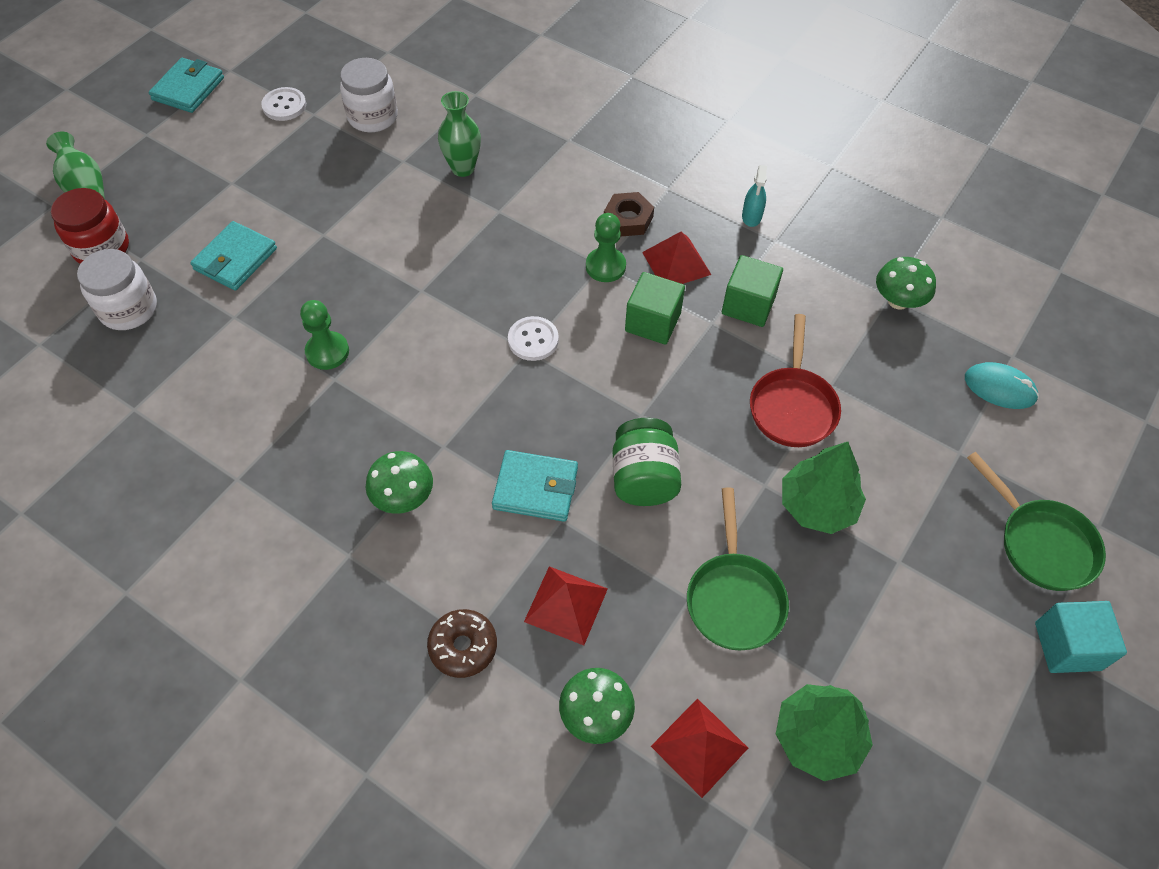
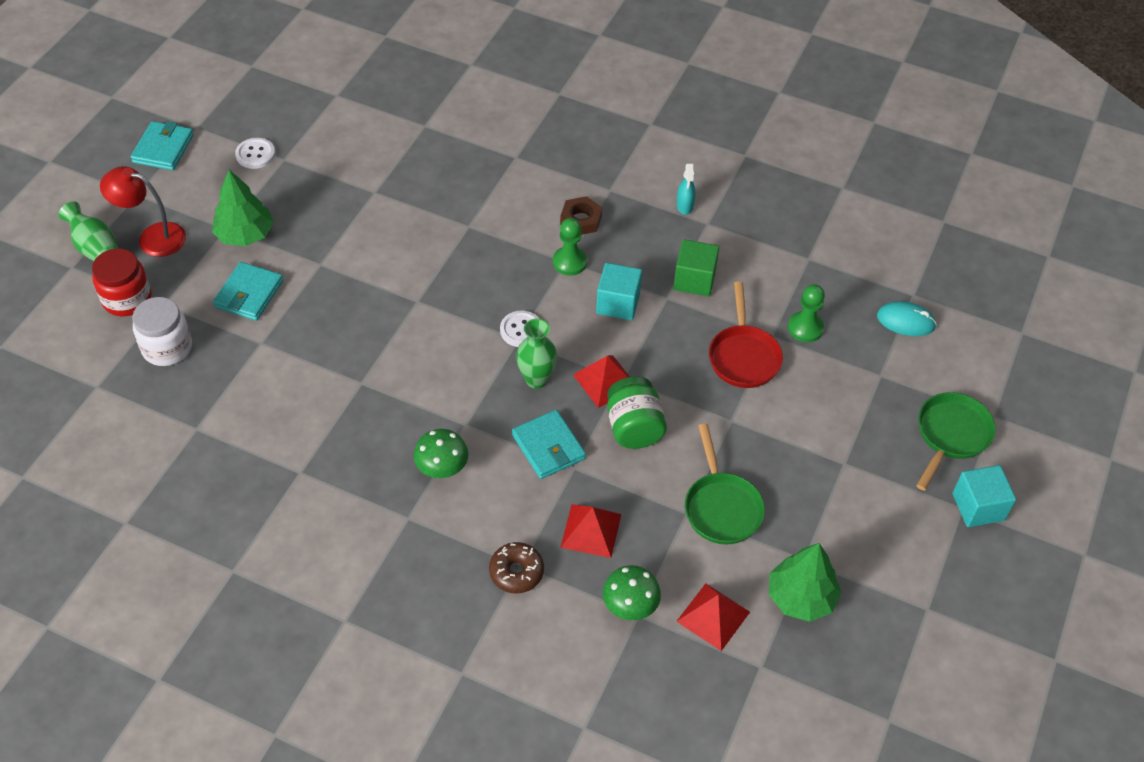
camera: 10 degrees left, 5 degrees down
(149, 183) = (152, 237): none -> red lamp
(327, 352) = (349, 361): green pawn -> green pawn (805, 328)
(373, 117) = (338, 156): white jar -> none
(463, 168) = (429, 192): green vase -> green vase (536, 379)
(535, 488) = (548, 447): turquoise wallet -> turquoise wallet turned 60 degrees clockwise
(652, 322) = (618, 303): green cube -> turquoise cube
(676, 263) = (628, 252): red pyramid -> red pyramid (605, 381)
(817, 505) = (775, 430): green tree -> green tree (245, 234)
(898, 301) = (816, 261): green mushroom -> none
(1041, 543) = (951, 435): green pan -> green pan turned 105 degrees counterclockwise

